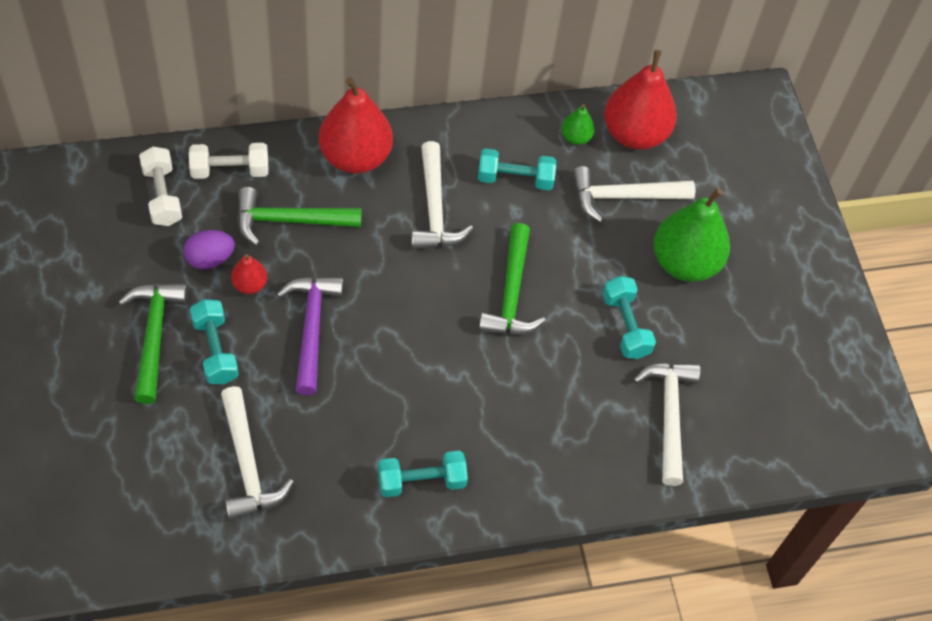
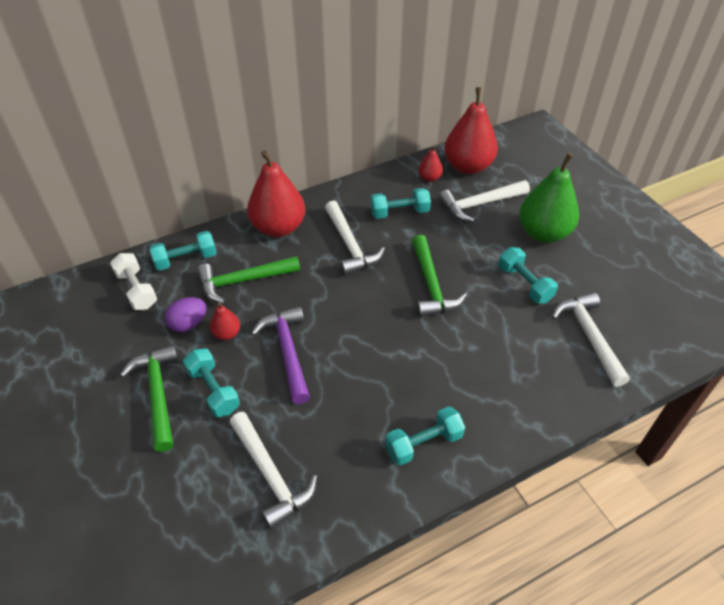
camera: 10 degrees left, 10 degrees down
(230, 170) = (186, 259): white dumbbell -> turquoise dumbbell
(575, 137) = (429, 178): green pear -> red pear

